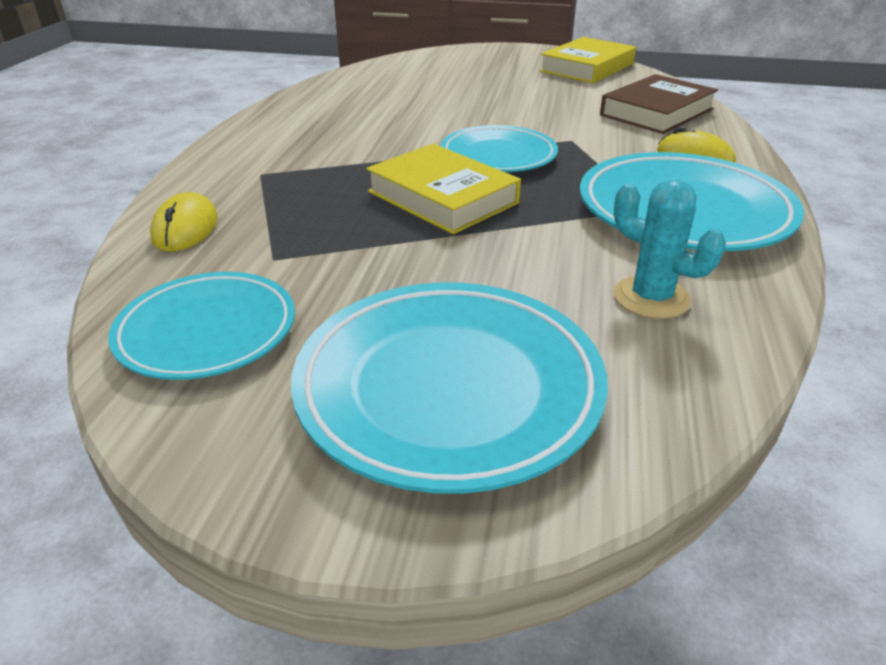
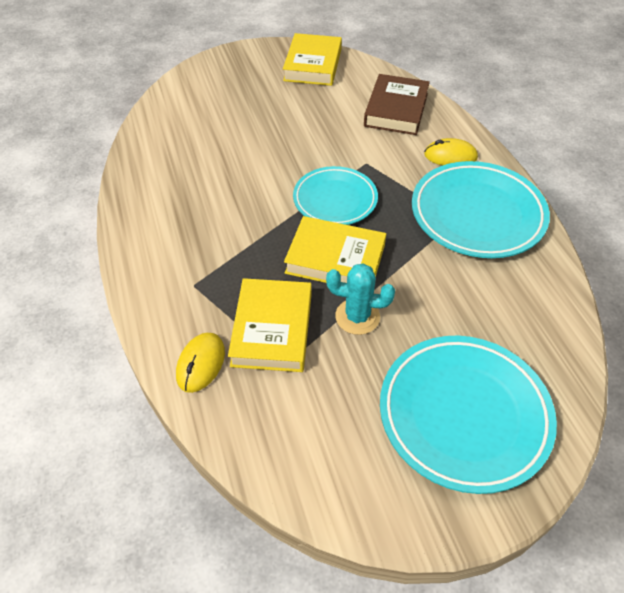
camera: 30 degrees left, 15 degrees up
(185, 228) = (201, 364): yellow mouse -> yellow mouse turned 45 degrees clockwise
(207, 332) = (307, 442): turquoise plate -> none
(297, 227) = (272, 329): none -> yellow book
(651, 298) = (508, 299): turquoise cactus -> turquoise cactus (357, 317)

